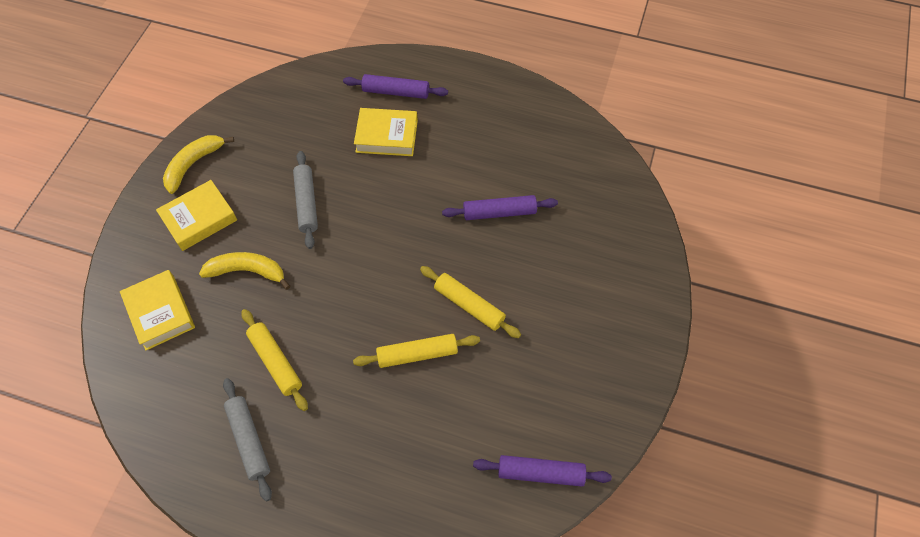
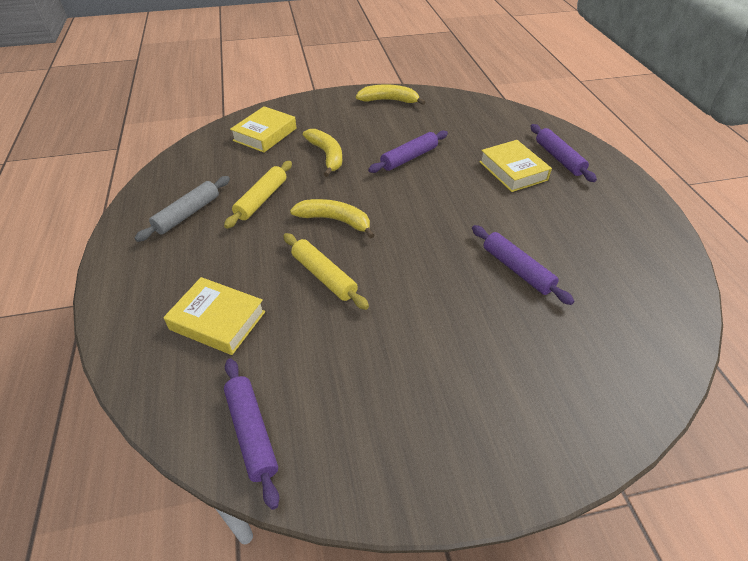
camera: 60 degrees right, 15 degrees down
(199, 219) = (350, 119): yellow book -> yellow book (217, 320)
(306, 203) = (409, 158): grey rolling pin -> purple rolling pin
(352, 312) = (335, 220): none -> yellow banana
(469, 305) = (400, 290): yellow rolling pin -> none

